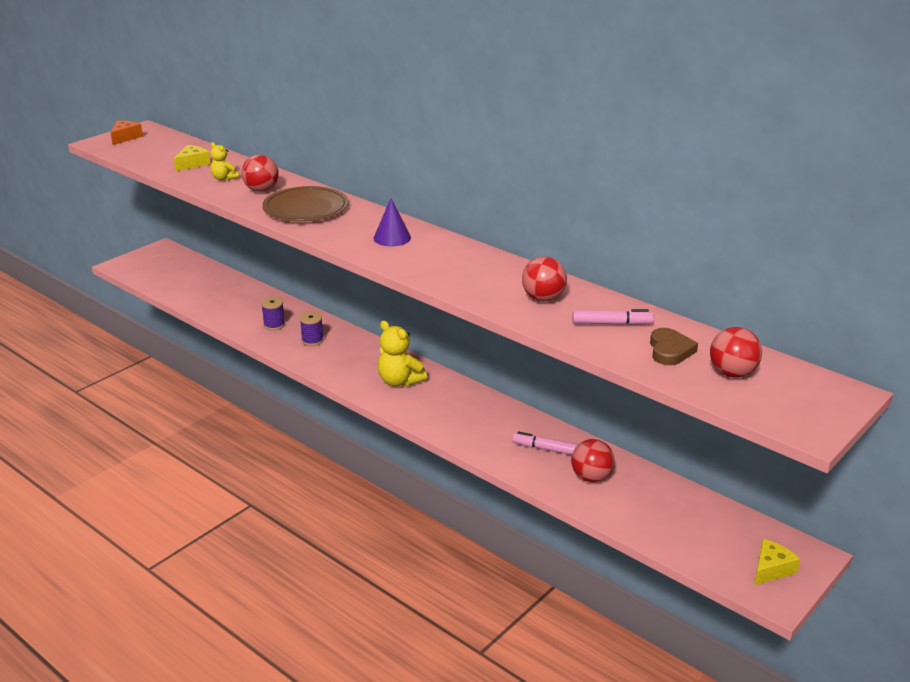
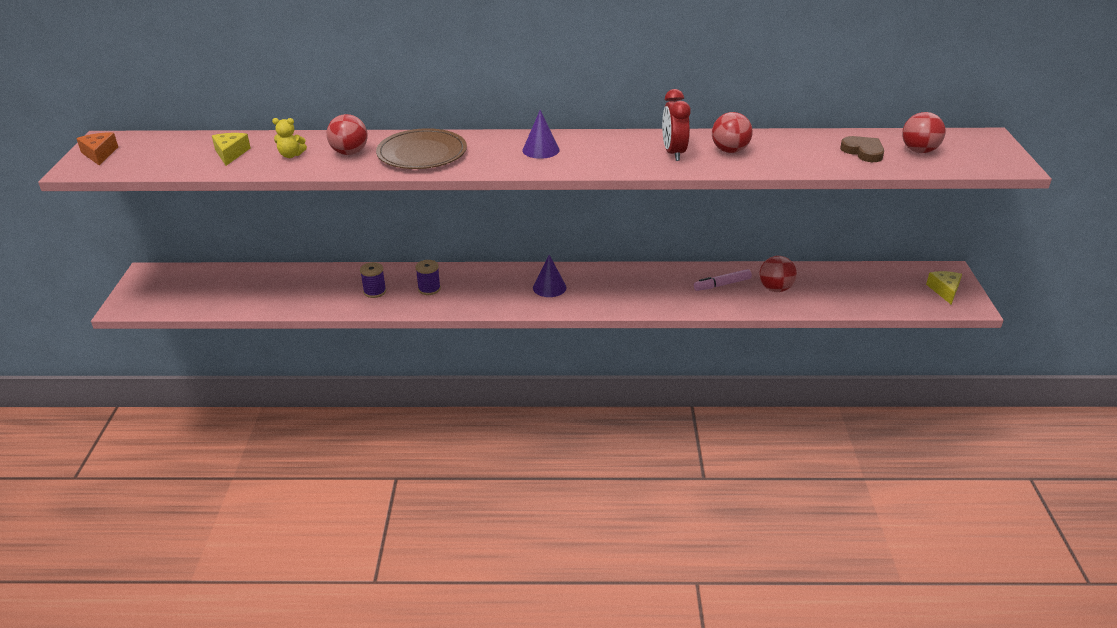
camera: 40 degrees left, 5 degrees up
(399, 381) = (549, 287): yellow teddy bear -> purple cone
(490, 281) = (673, 153): none -> red clock
(612, 323) = (800, 149): pink marker -> none

